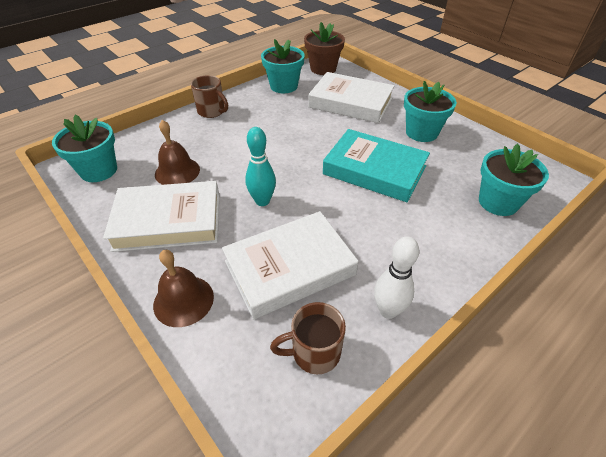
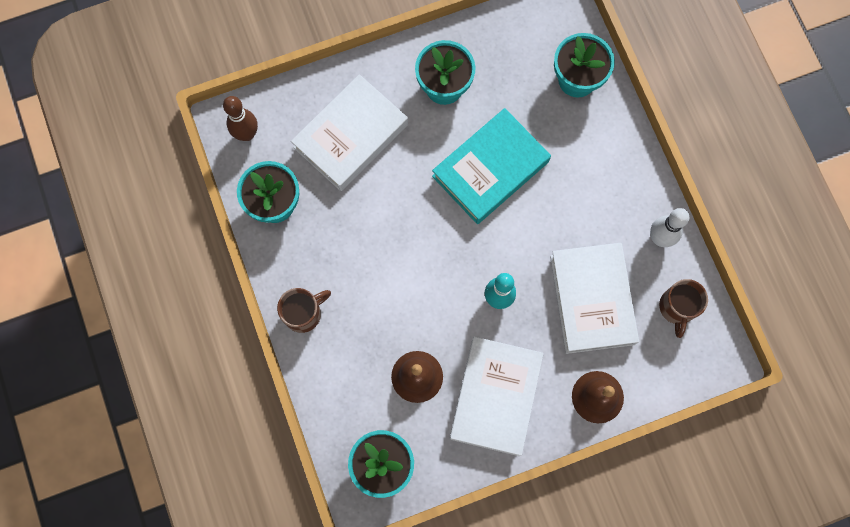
camera: 70 degrees left, 30 degrees up
(323, 69) = (247, 134): brown flower pot -> brown bowling pin

